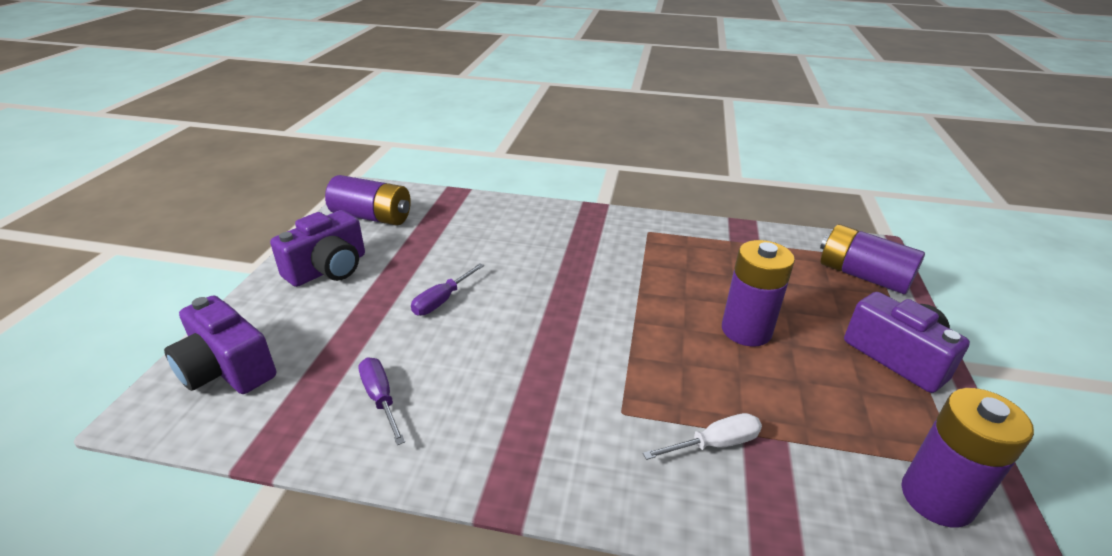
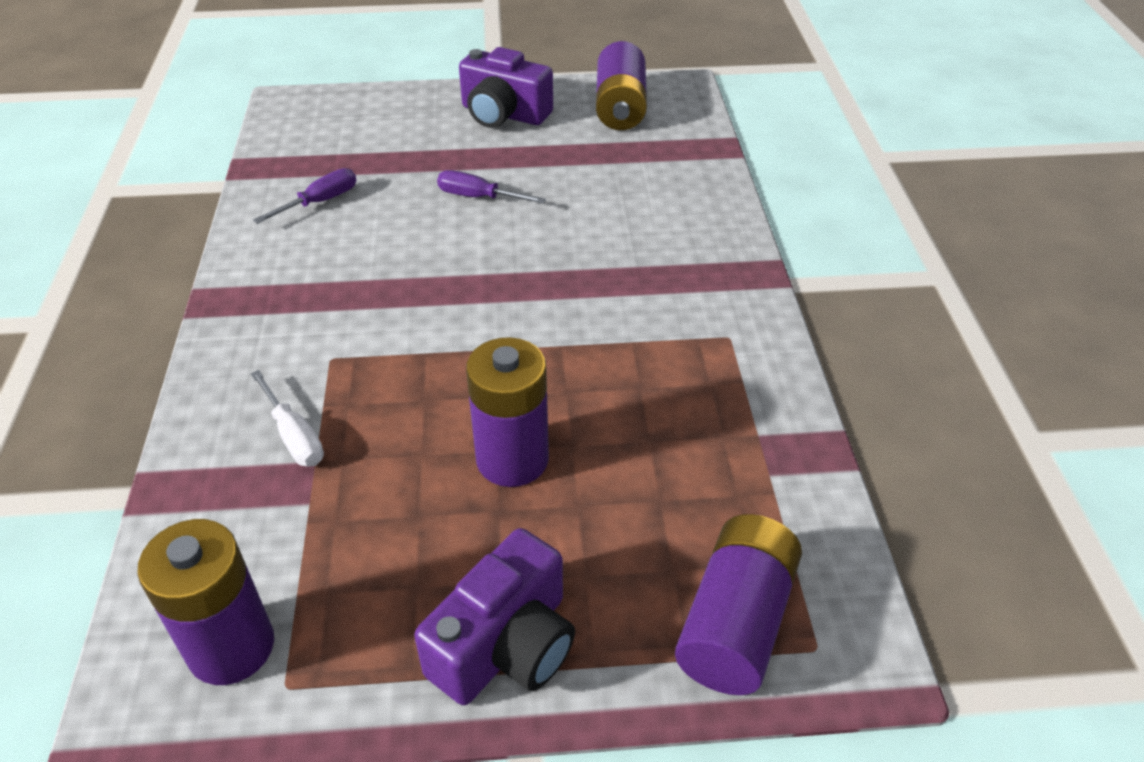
camera: 75 degrees right, 10 degrees up
(227, 369) = (339, 115): purple camera -> none

